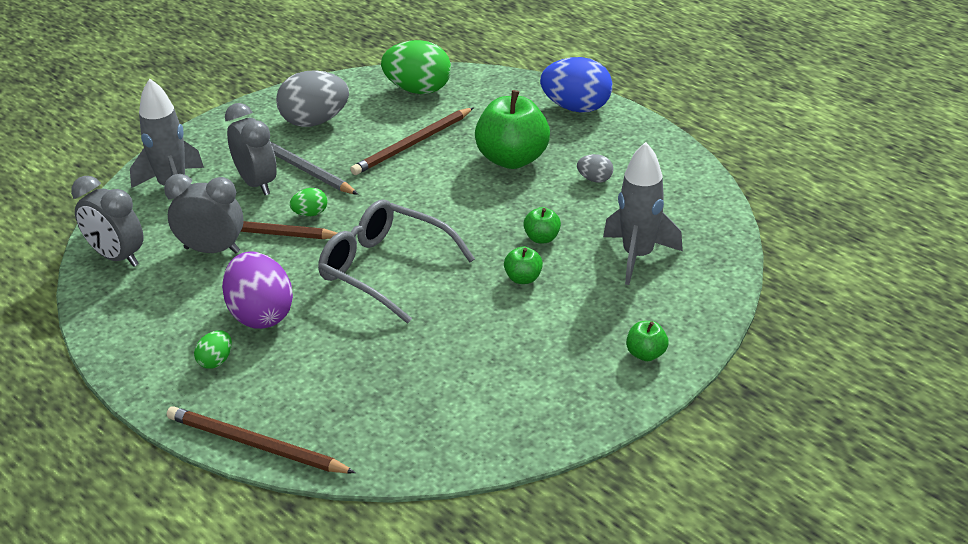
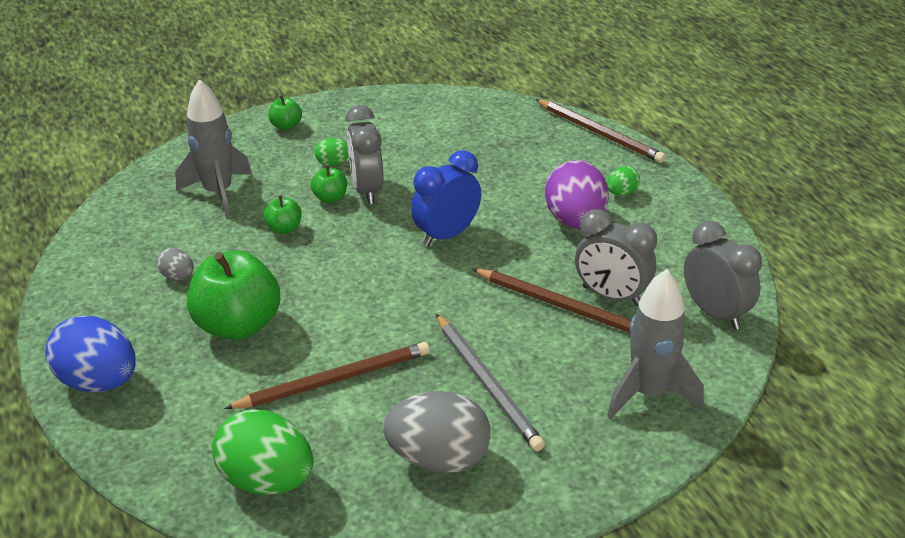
camera: 160 degrees left, 0 degrees up
(257, 183) = (544, 371): grey clock -> grey clock (367, 190)
(310, 214) = (495, 313): green egg -> green egg (333, 163)
(384, 269) = (446, 235): grey glasses -> blue clock

